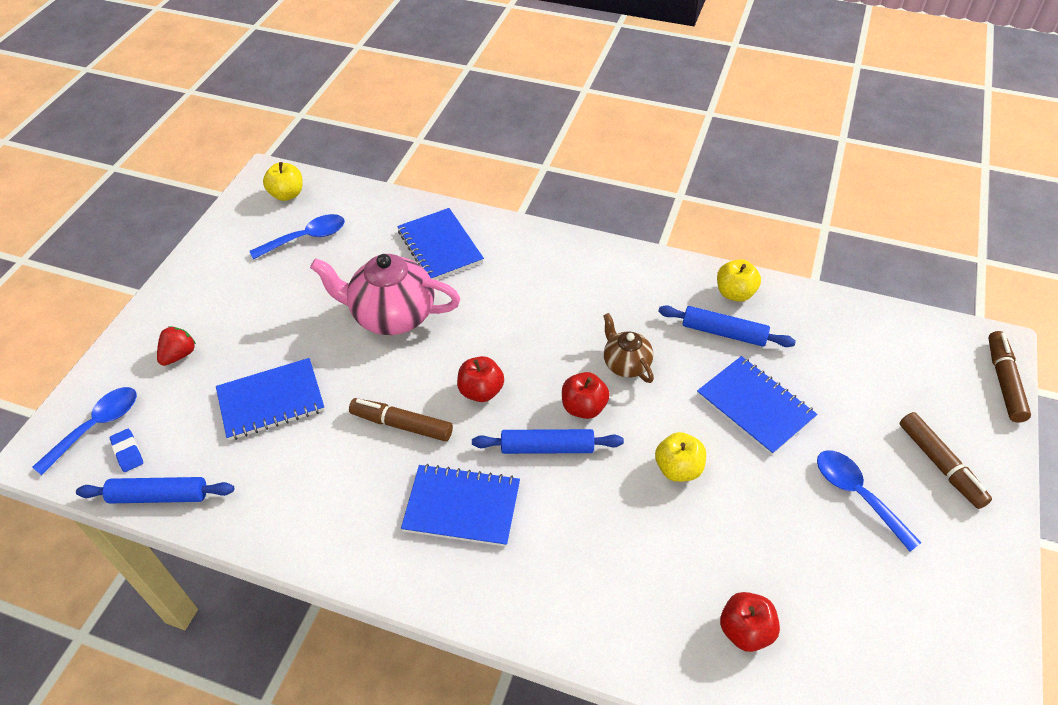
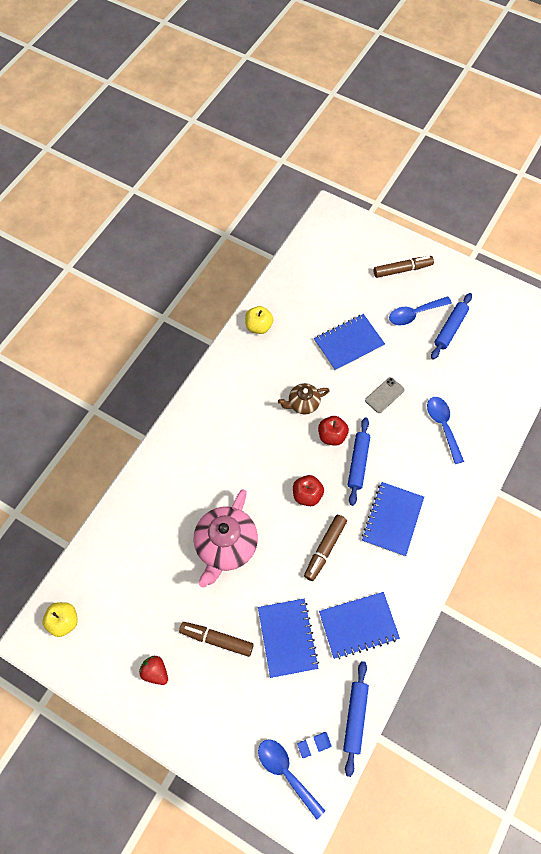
camera: 80 degrees left, 15 degrees up
(179, 355) = (228, 710): red strawberry -> red strawberry (155, 672)
(306, 238) = (124, 606): blue spoon -> blue spoon (443, 426)
(440, 246) = (163, 503): blue notebook -> blue notebook (358, 625)
(678, 468) = (384, 395): yellow apple -> grey phone
(724, 333) = (290, 342): blue rolling pin -> blue rolling pin (450, 329)
(745, 630) = (484, 391): red apple -> none
(1004, 381) = (355, 219): brown marker -> brown marker (216, 639)

